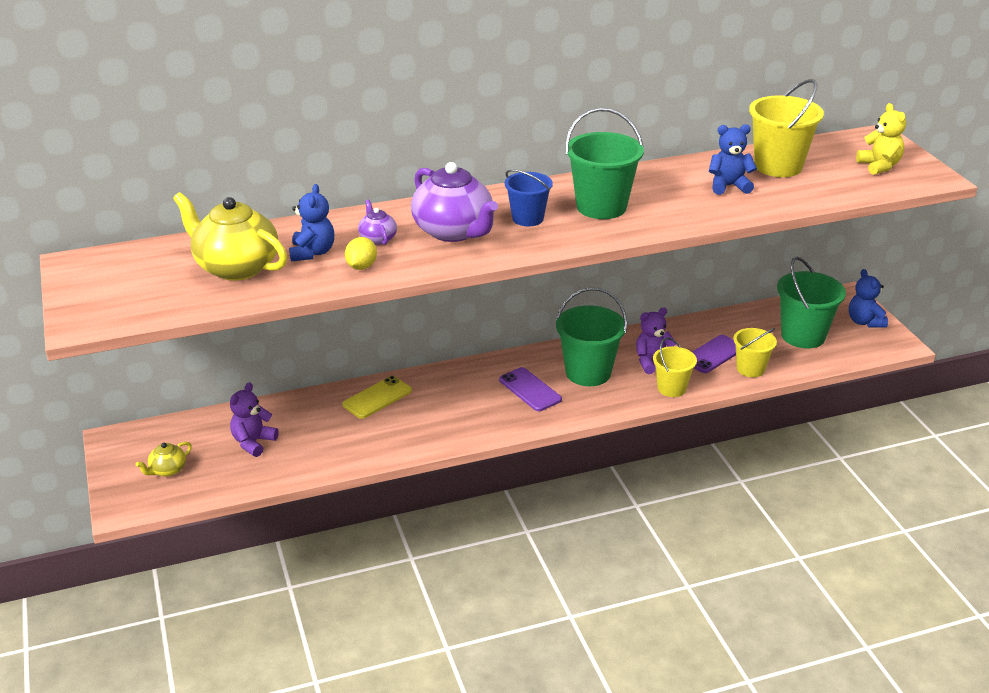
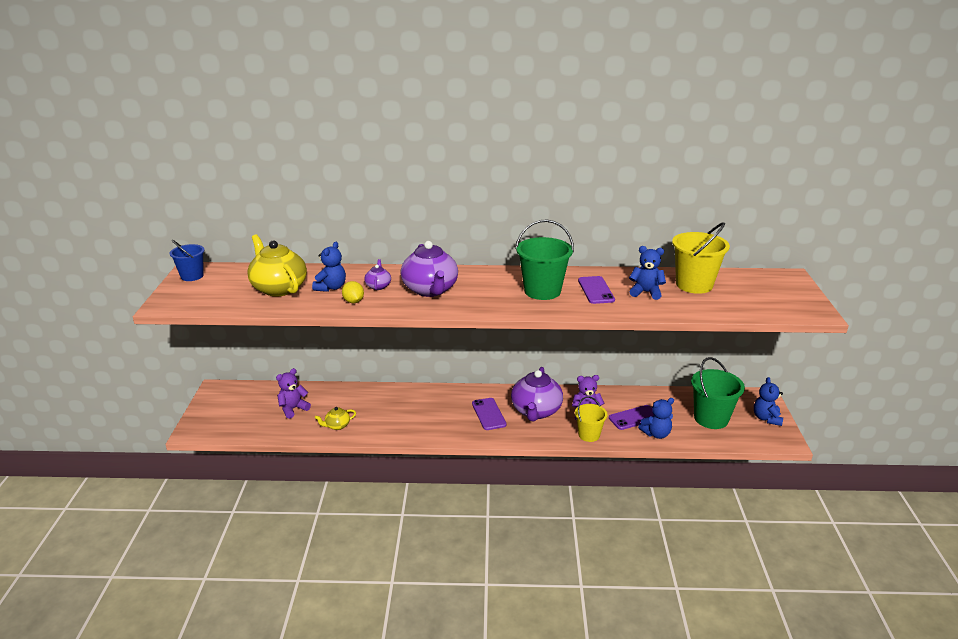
camera: 20 degrees right, 5 degrees down
(167, 470) = (233, 414): yellow teapot -> yellow teapot (337, 426)
(361, 267) = (353, 301): yellow lemon -> yellow lemon turned 60 degrees counterclockwise
(377, 398) = (386, 397): yellow phone -> none
(527, 218) = (485, 290): blue bucket -> blue bucket (192, 276)
(588, 372) = (536, 411): green bucket -> purple teapot
(667, 194) = (596, 290): none -> purple phone
(750, 369) = (656, 434): yellow bucket -> blue teddy bear
(879, 166) = (775, 297): yellow teddy bear -> none

